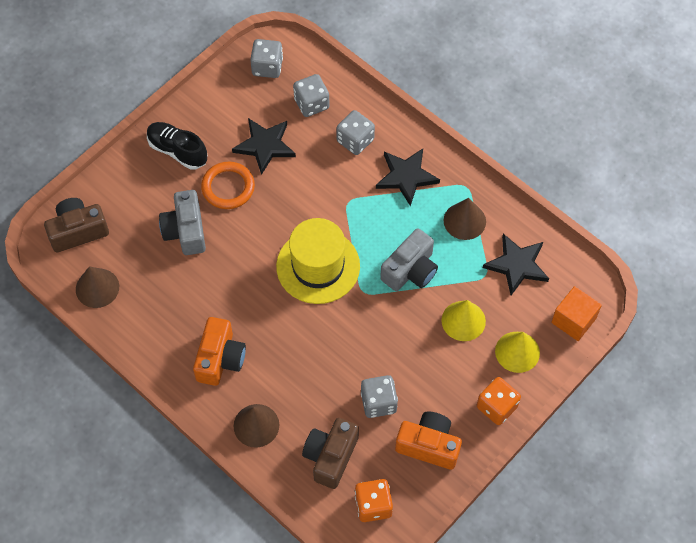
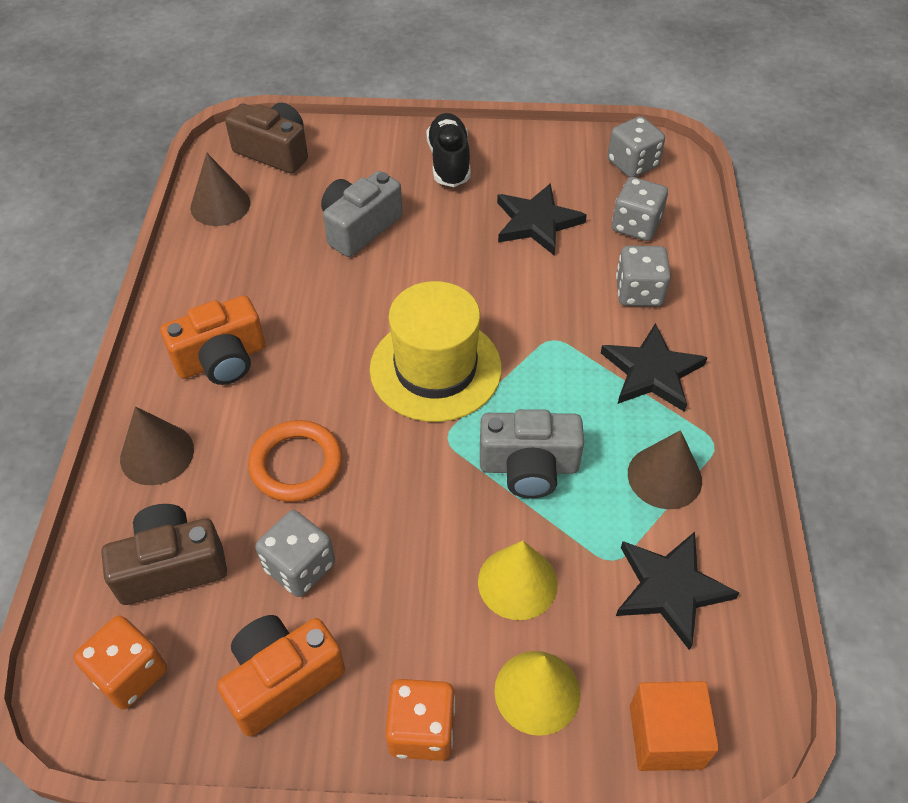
camera: 50 degrees right, 10 degrees down
(228, 187) = (450, 226): orange ring -> orange ring (296, 464)
(429, 445) = (282, 679): orange camera -> orange camera turned 105 degrees counterclockwise

